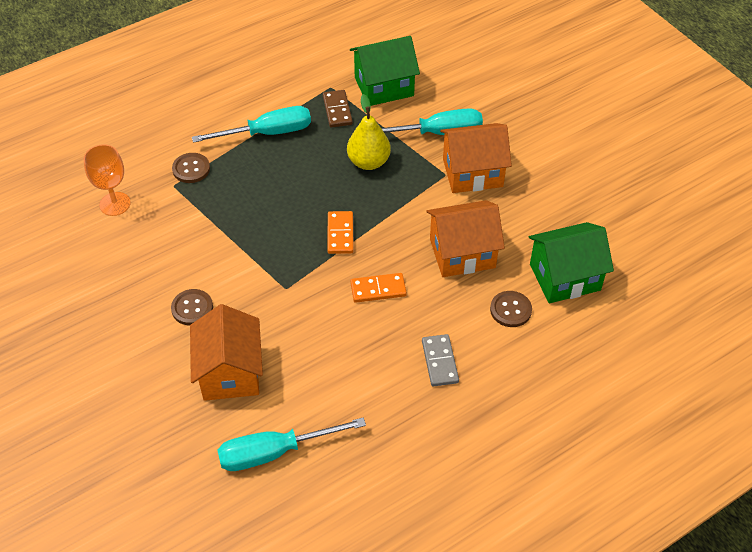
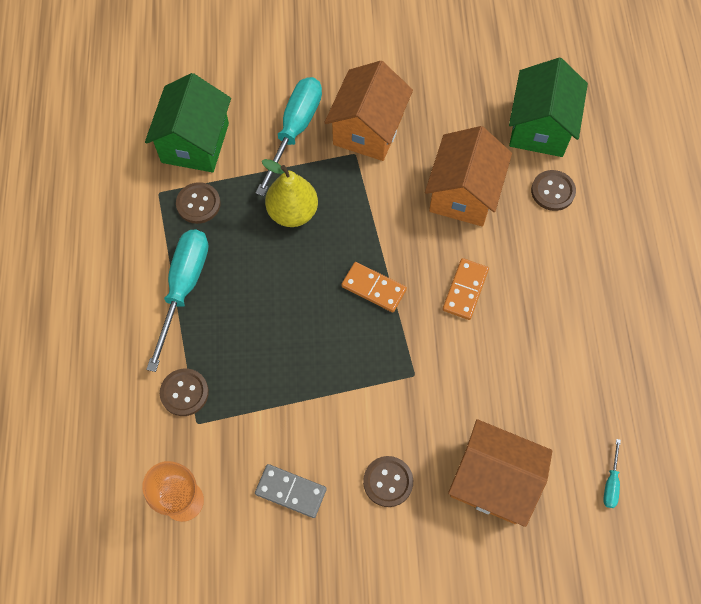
camera: 60 degrees left, 15 degrees up
(274, 452) = (611, 483): turquoise screwdriver -> turquoise screwdriver, size x0.43
(337, 110) = (198, 204): brown domino -> brown button
(440, 362) = (580, 282): grey domino -> grey domino (291, 491)

